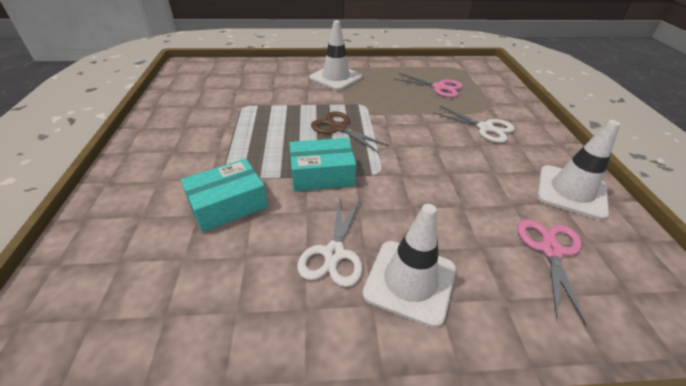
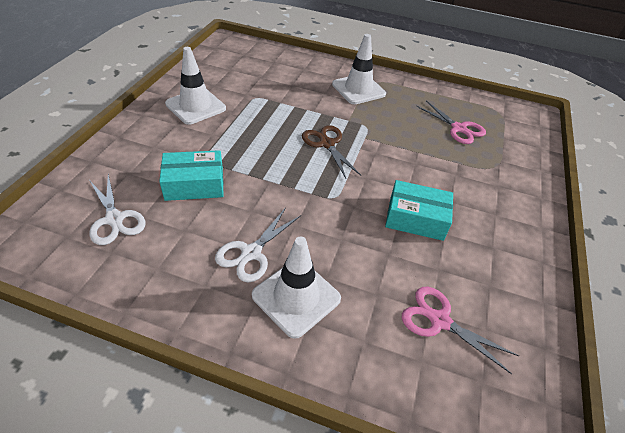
camera: 20 degrees right, 5 degrees up
(322, 174) = (284, 183): turquoise box -> turquoise box (416, 218)
(485, 128) = (473, 187): white scissors -> white scissors (114, 219)
(550, 250) = (439, 321): pink scissors -> pink scissors turned 90 degrees counterclockwise
(571, 192) = (509, 279): white traffic cone -> white traffic cone (196, 106)

